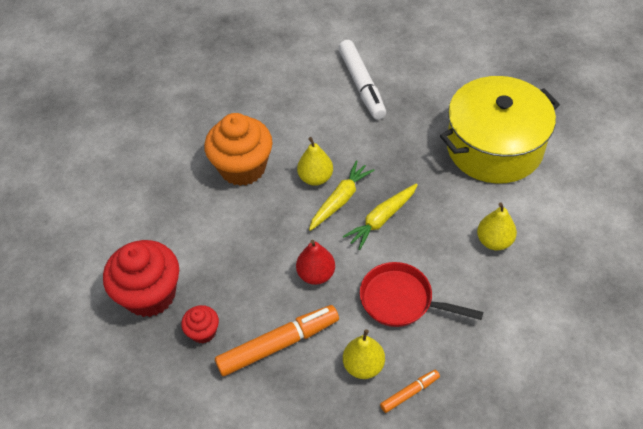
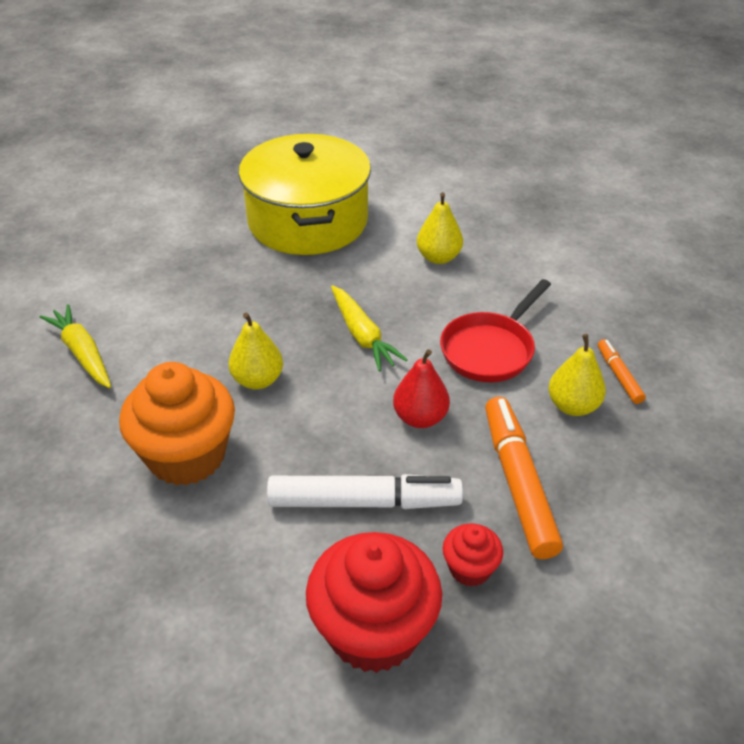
camera: 75 degrees left, 10 degrees down
(340, 200) = (310, 365): yellow carrot -> yellow carrot (82, 353)
(361, 85) = (126, 297): white marker -> white marker (364, 502)

